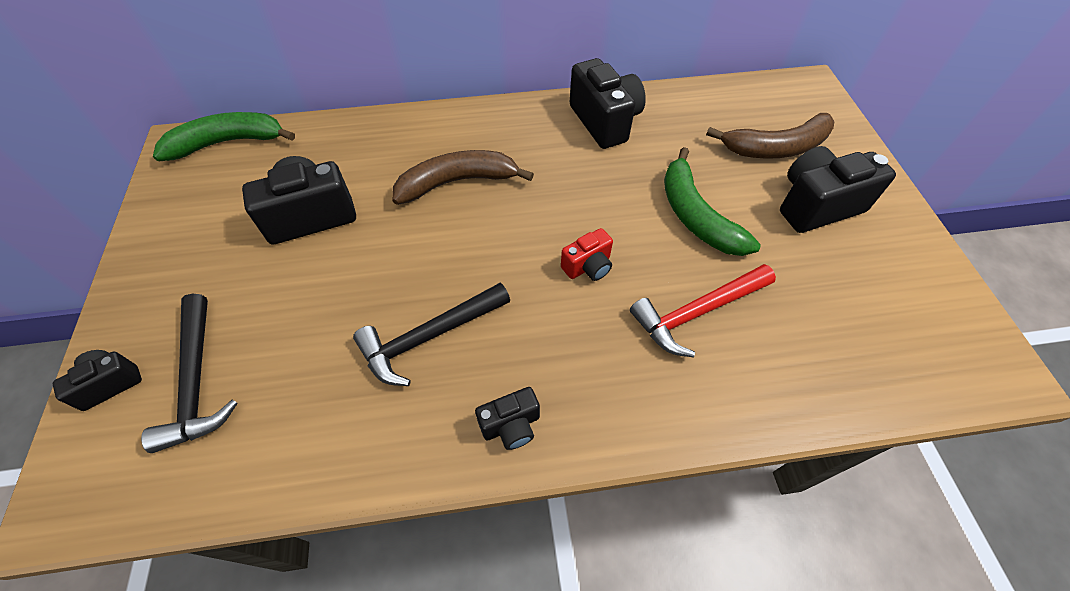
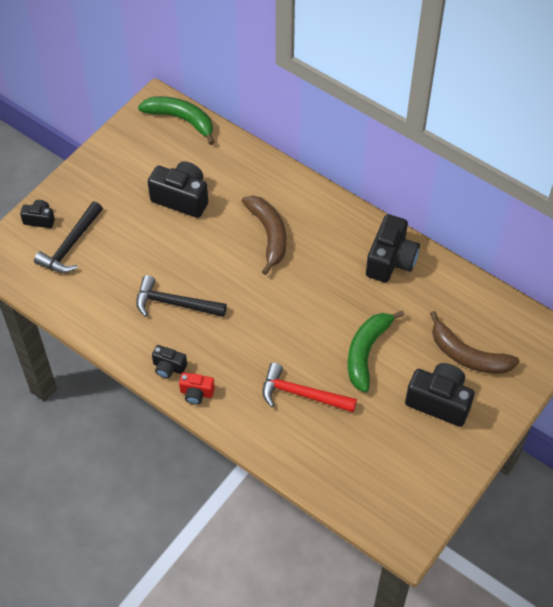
camera: 45 degrees right, 0 degrees up
(457, 182) = (268, 235): brown banana -> brown banana turned 45 degrees clockwise
(588, 266) = (279, 331): red camera -> red camera (196, 393)

